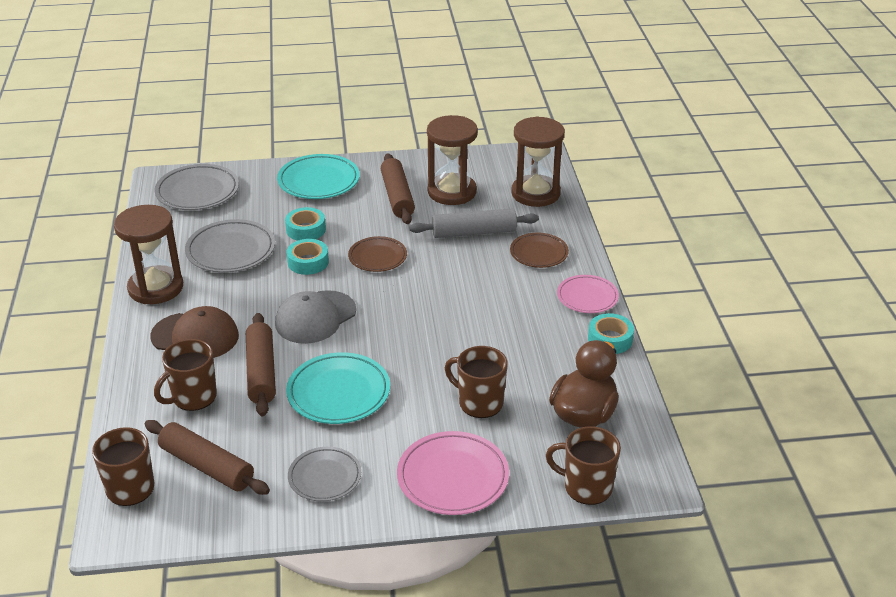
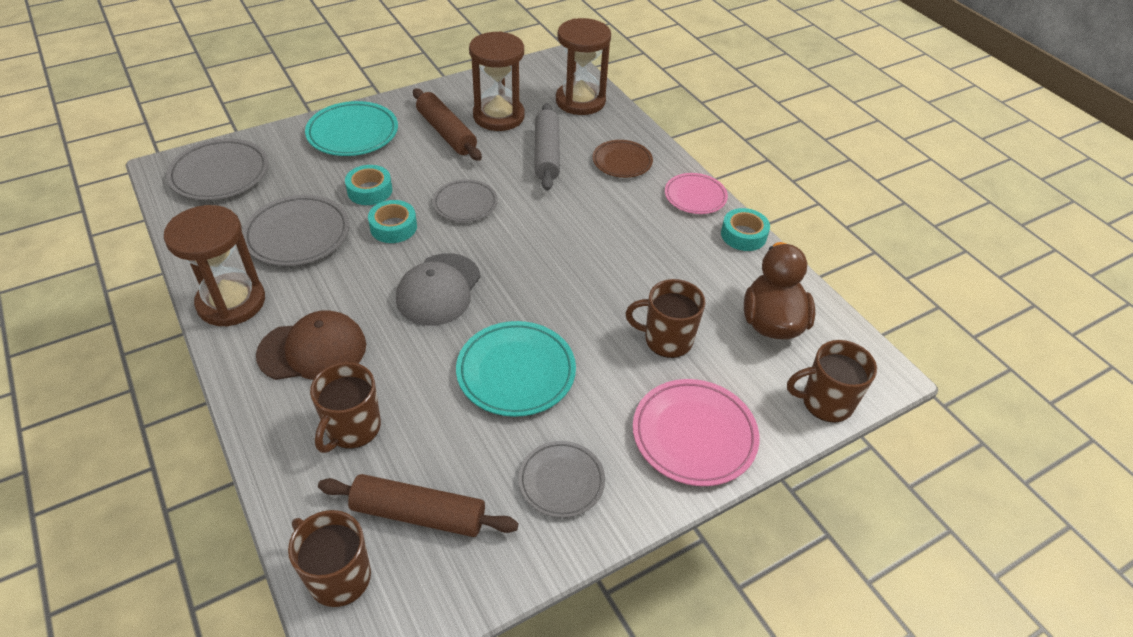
camera: 25 degrees left, 10 degrees up
(261, 372) = (415, 372): brown rolling pin -> none
(377, 257) = (465, 204): brown plate -> grey plate
(474, 232) = (546, 154): grey rolling pin -> grey rolling pin turned 60 degrees counterclockwise

